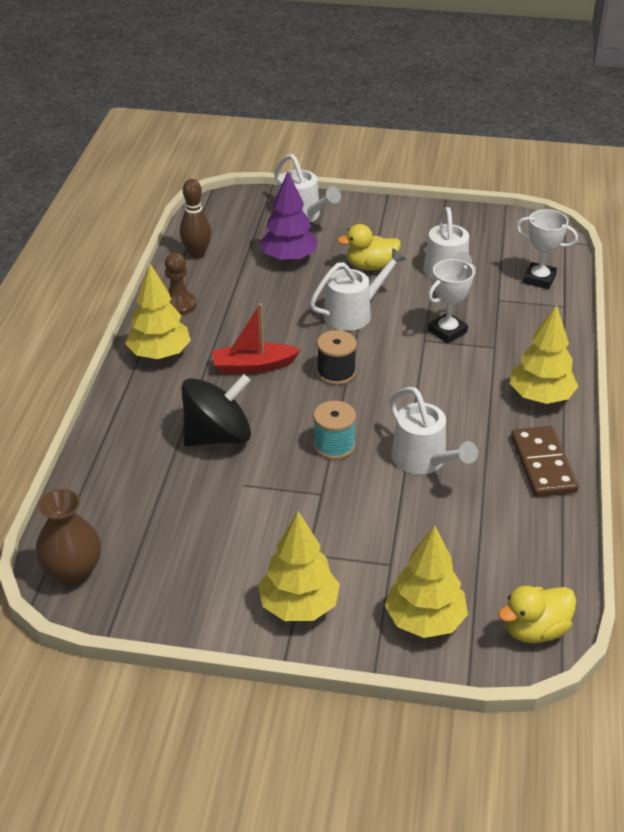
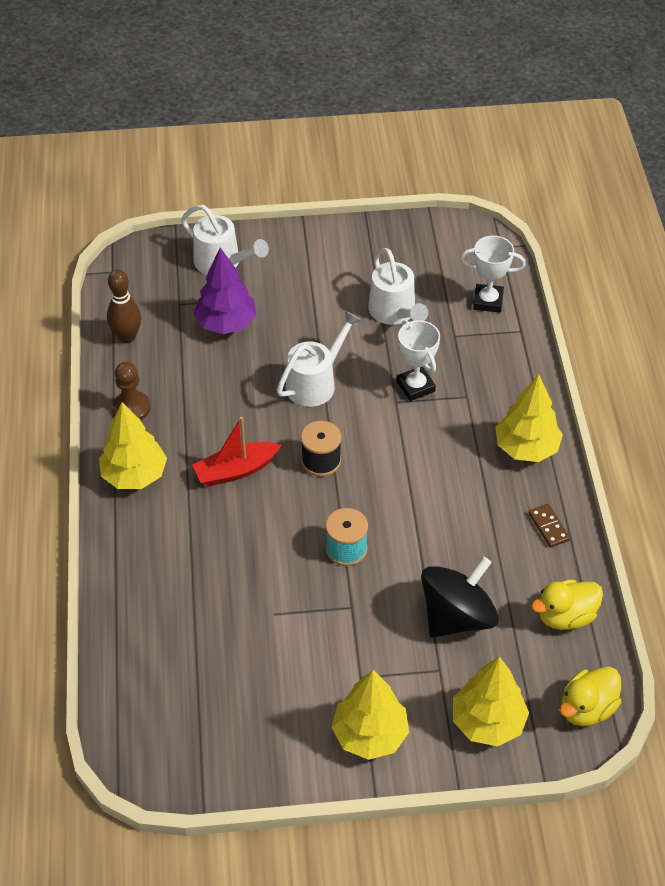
camera: 15 degrees left, 10 degrees up
(73, 573) = (145, 750): brown vase -> none
(218, 436) = (229, 563): black spinning top -> black spinning top (457, 616)
(370, 266) = (314, 318): yellow duck -> yellow duck (565, 616)
(424, 461) = (437, 547): white watering can -> none
(447, 331) = (415, 386): white trophy -> white trophy turned 60 degrees counterclockwise
(543, 464) = (548, 527): brown domino -> brown domino, size x0.54

